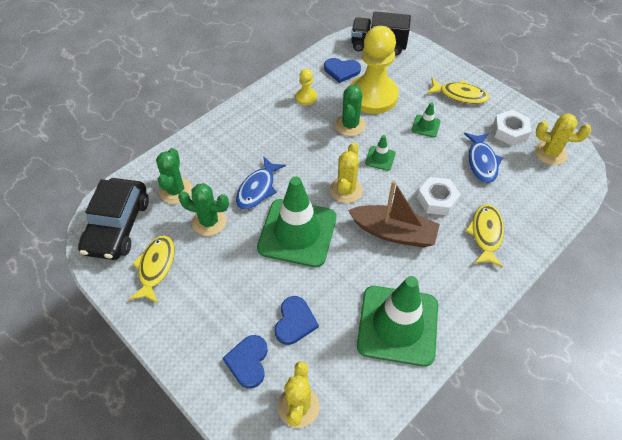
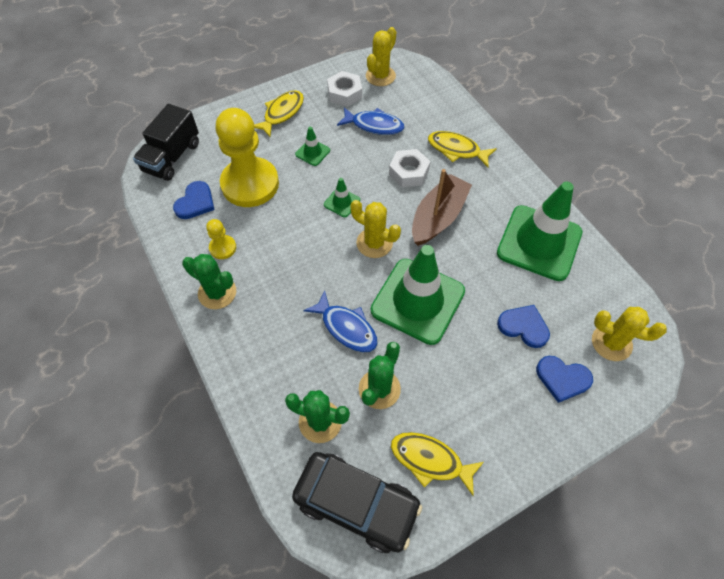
camera: 75 degrees left, 5 degrees up
(350, 125) = (285, 216): green cactus -> green cactus (217, 292)

